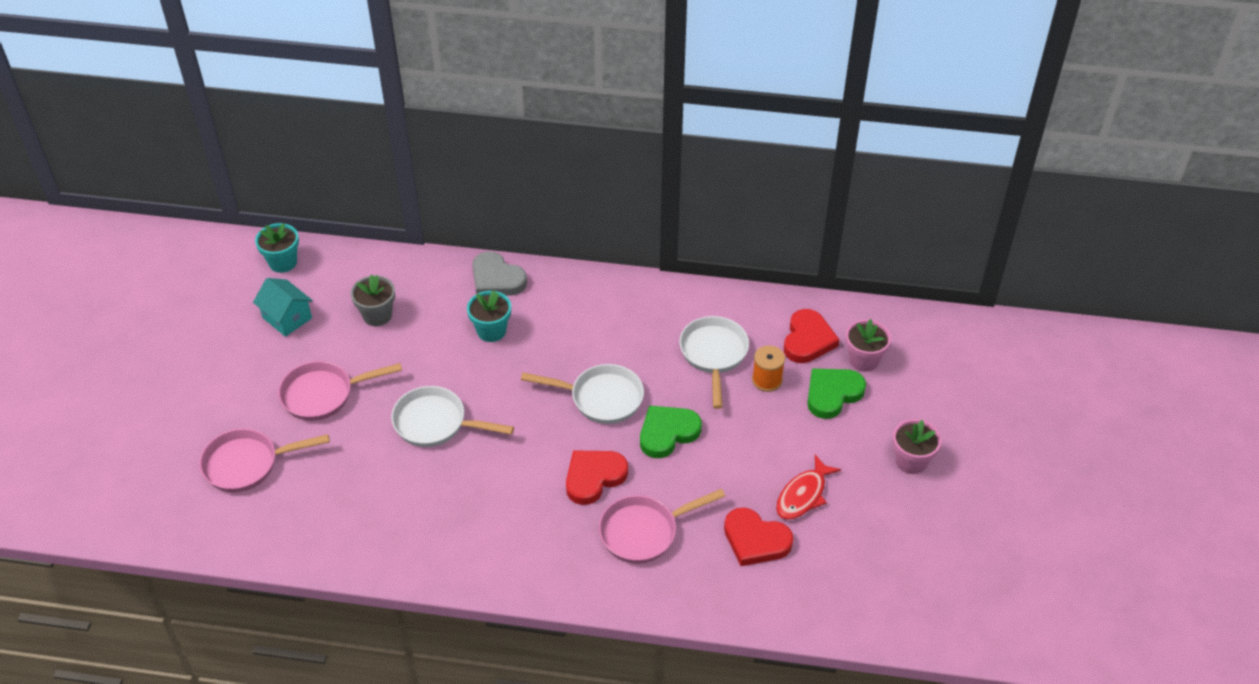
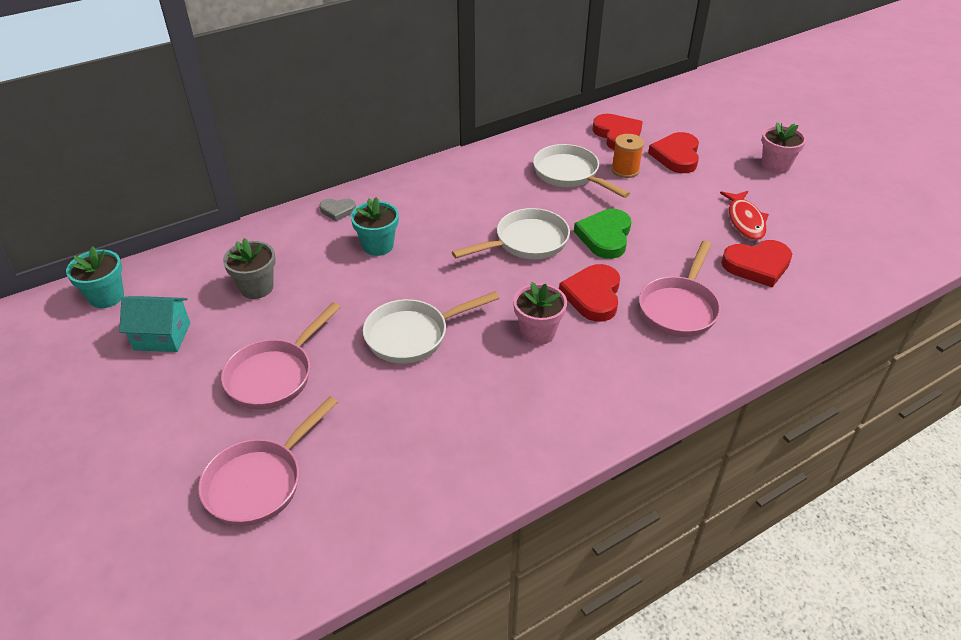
camera: 40 degrees left, 5 degrees down
(496, 279) = (337, 210): grey heart -> grey heart, size x0.56
(832, 394) = (676, 156): green heart -> red heart
(863, 360) = (667, 129): pink flower pot -> pink flower pot (538, 332)

